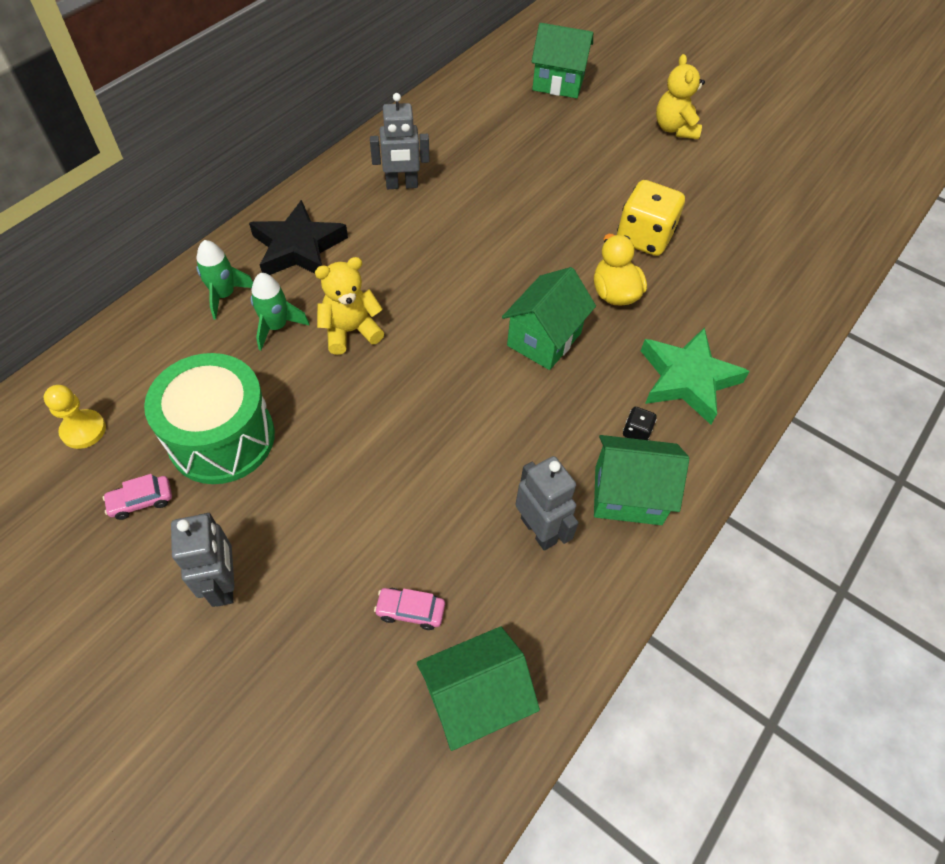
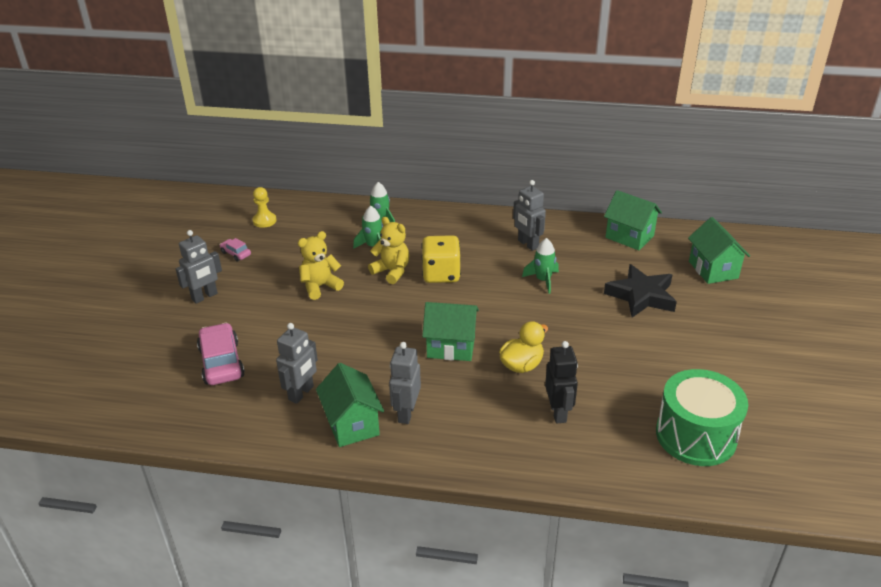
camera: 65 degrees right, 20 degrees down
(222, 438) = (288, 260): green drum -> green drum (695, 435)
(298, 248) = (437, 230): black star -> black star (641, 296)
(410, 611) = (221, 363): pink car -> pink car, size x1.97
(475, 699) = (181, 405): green house -> green house (629, 237)
(480, 206) = (543, 280): none -> green rocket
(636, 432) = (406, 413): black dice -> grey robot
(644, 238) = (592, 363): yellow dice -> yellow dice (441, 274)
(674, 129) = (736, 342): yellow teddy bear -> yellow teddy bear (320, 286)
(687, 379) = (472, 425): green star -> none
(704, 300) = (558, 412): none -> black robot

